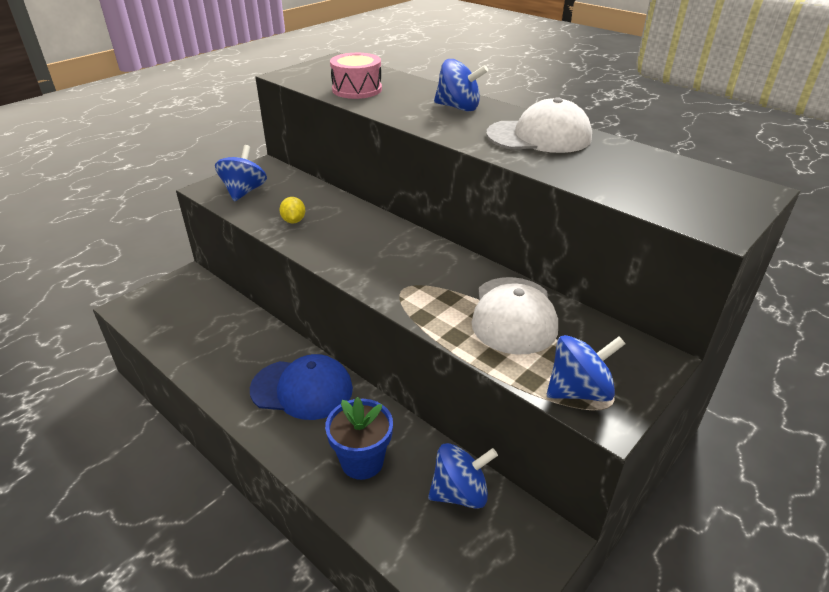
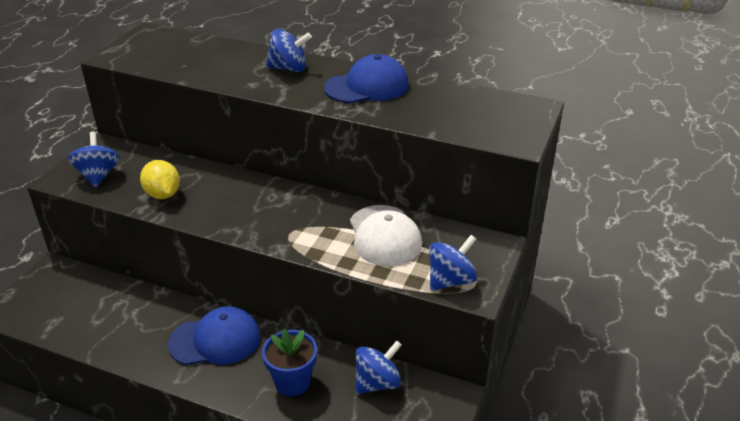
camera: 20 degrees left, 0 degrees up
(294, 221) = (163, 194): yellow lemon -> yellow lemon, size x1.60
(357, 89) = (189, 63): pink drum -> none
(539, 136) = (367, 86): white cap -> blue cap

